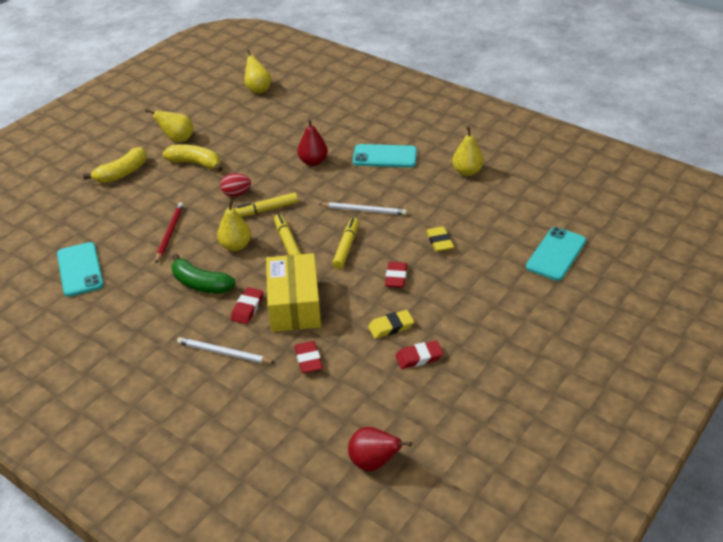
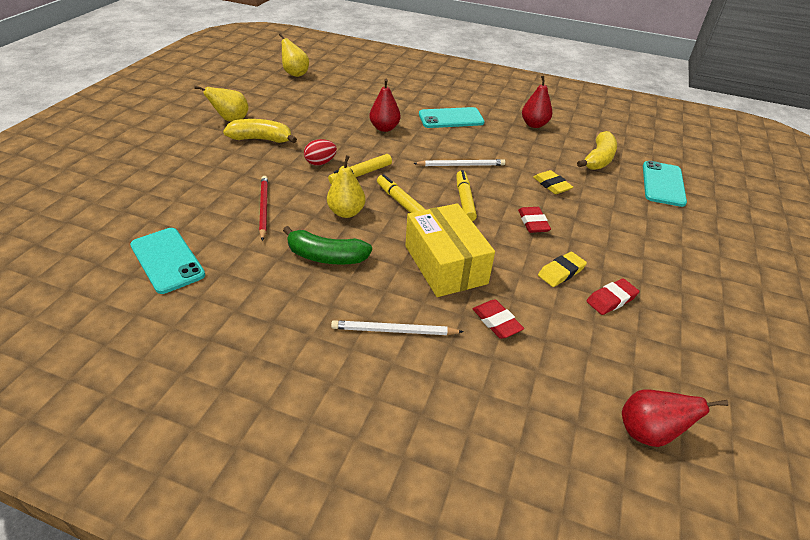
camera: 20 degrees left, 0 degrees up
(122, 173) = (180, 155): yellow banana -> yellow banana (598, 159)
(247, 308) = (395, 275): red eraser -> none
(467, 172) = (534, 124): yellow pear -> red pear

